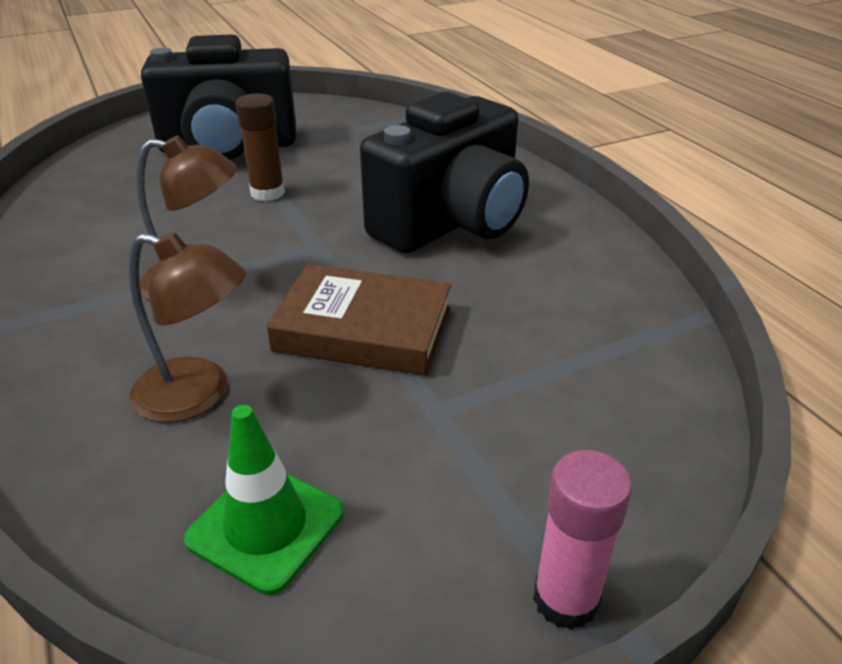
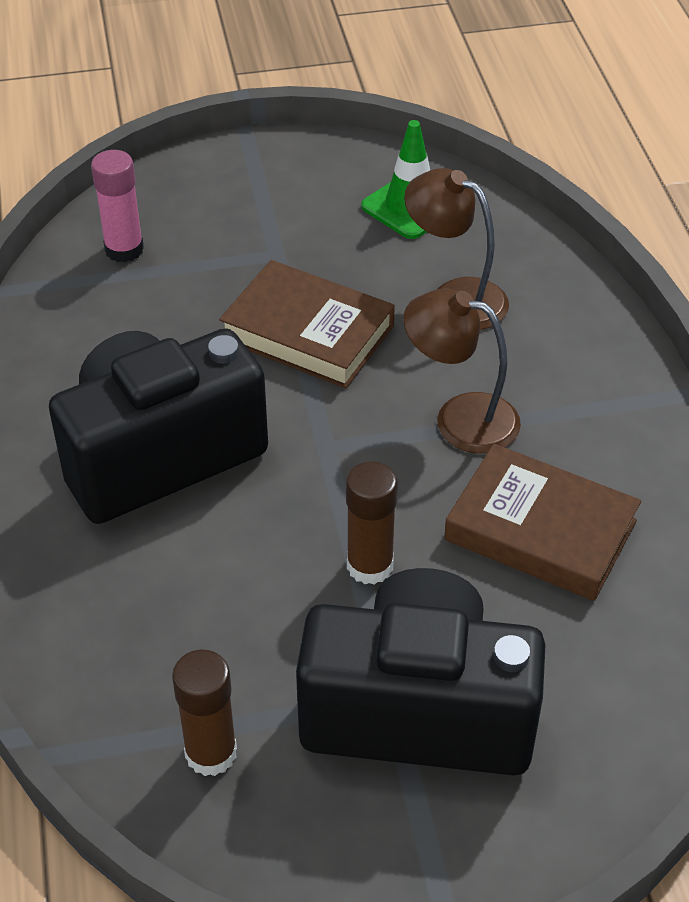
camera: 165 degrees left, 10 degrees up
(135, 225) = (540, 530): none -> brown book
(344, 124) = (211, 753): none -> brown glue stick
(565, 599) = (253, 148): pink glue stick -> pink glue stick (124, 249)

